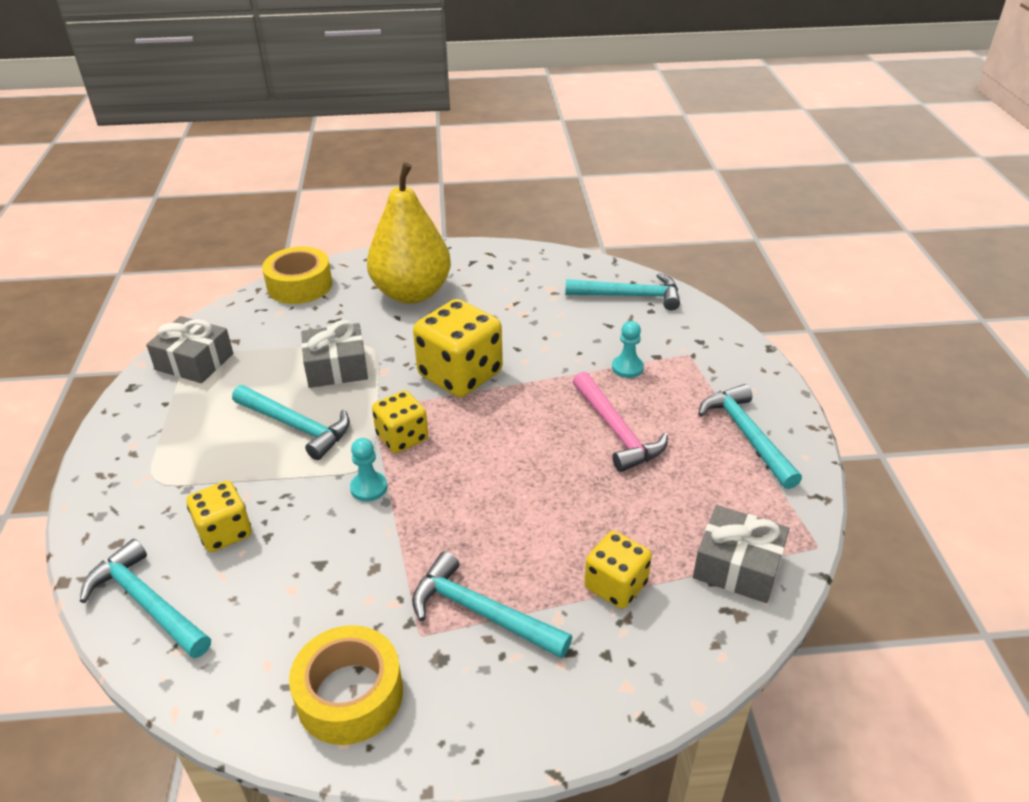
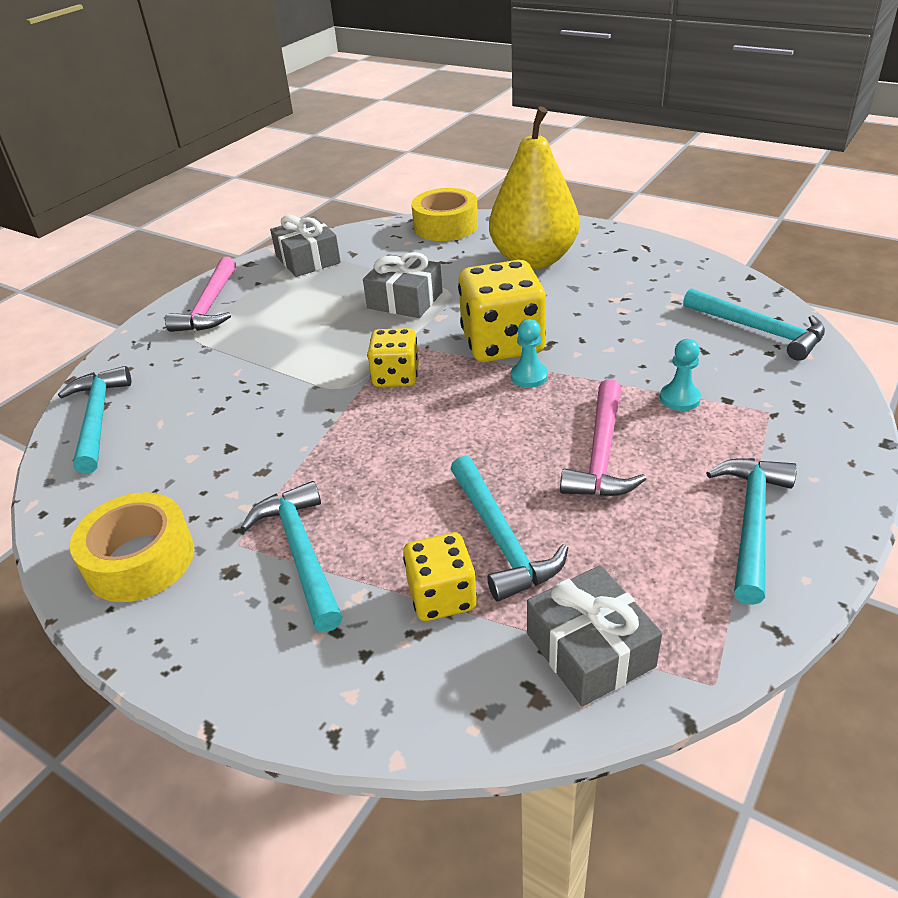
camera: 40 degrees right, 0 degrees up
(139, 445) = (209, 306): none -> pink hammer
(224, 532) = (194, 392): yellow dice -> none
(296, 426) = (326, 334): turquoise hammer -> turquoise hammer (501, 539)
(369, 488) = (327, 405): turquoise pawn -> turquoise pawn (529, 376)

